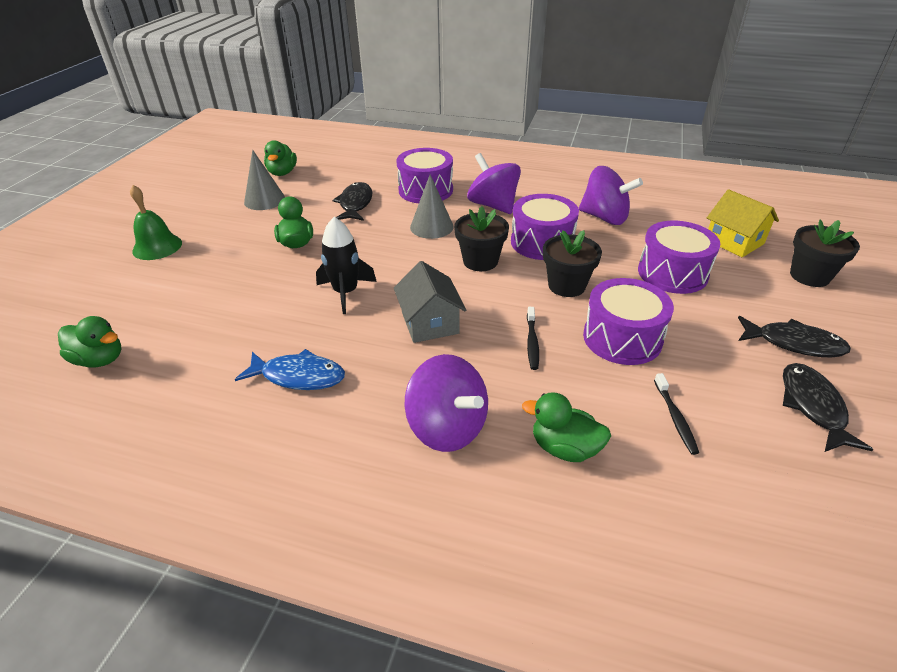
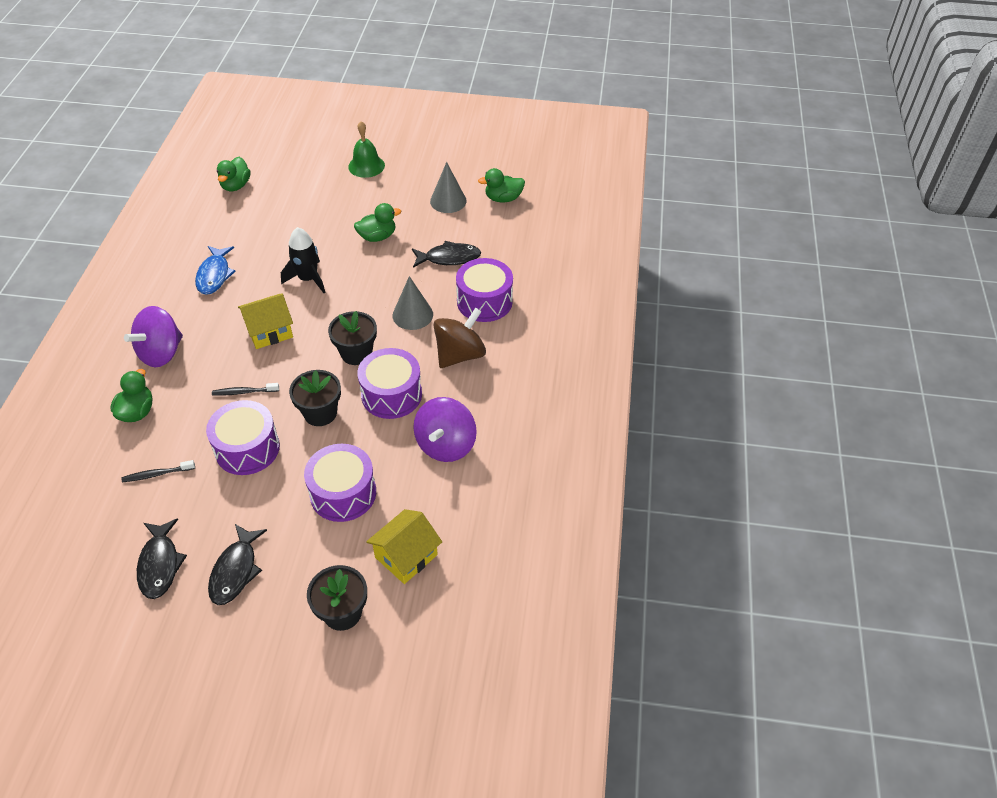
camera: 80 degrees right, 10 degrees up
(430, 323) = (269, 331): grey house -> yellow house
(493, 205) = (460, 355): purple spinning top -> brown spinning top
(813, 406) = (160, 564): black fish -> black fish turned 90 degrees clockwise

